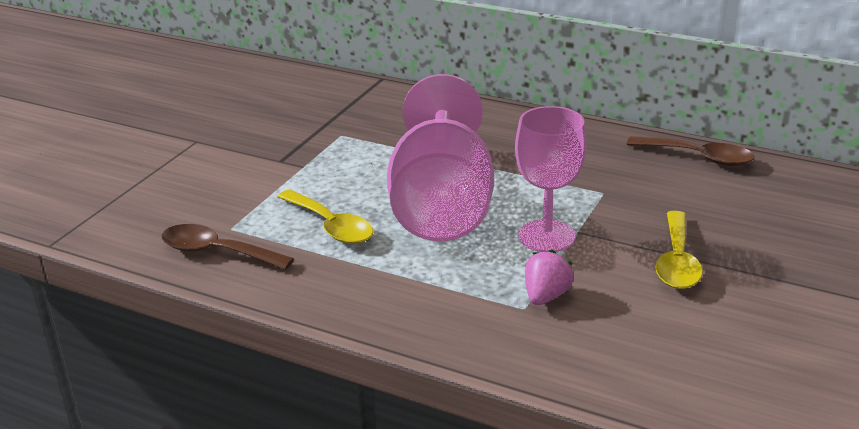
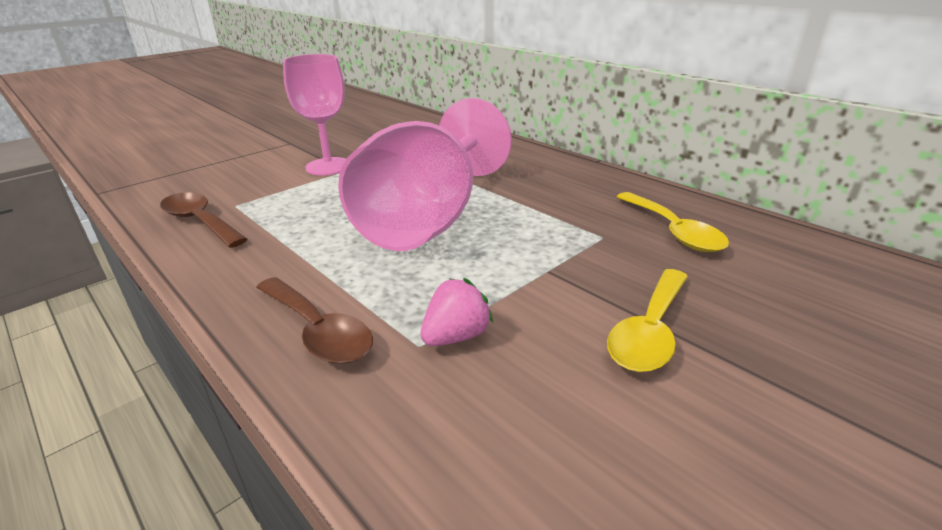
camera: 20 degrees right, 0 degrees up
(330, 226) = (314, 218): yellow spoon -> yellow spoon (673, 231)
(546, 236) = (509, 268): pink goblet -> pink goblet (328, 166)
(698, 157) = (731, 221): brown spoon -> brown spoon (317, 330)

